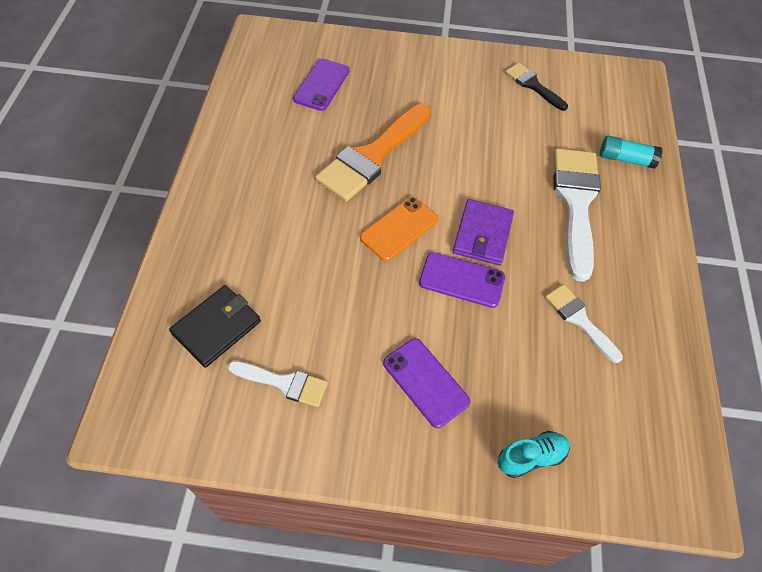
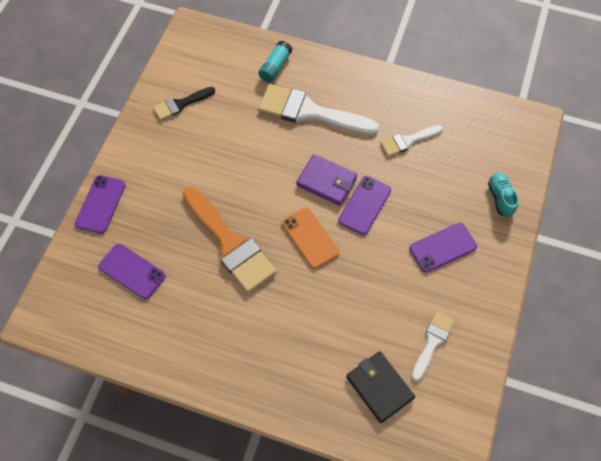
camera: 75 degrees left, 5 degrees up
(390, 49) = (100, 204): none -> purple phone

